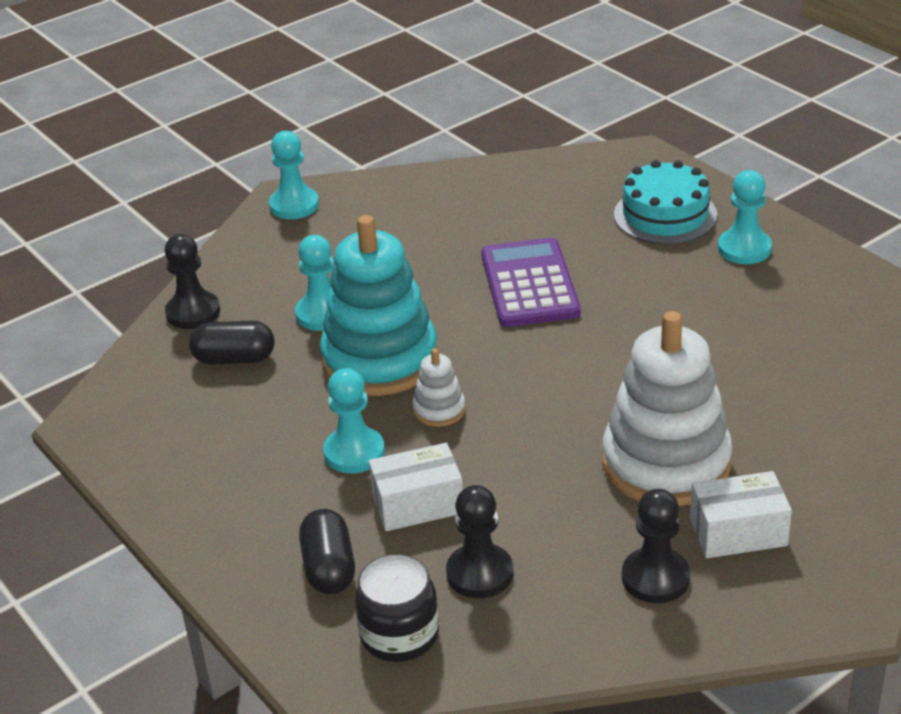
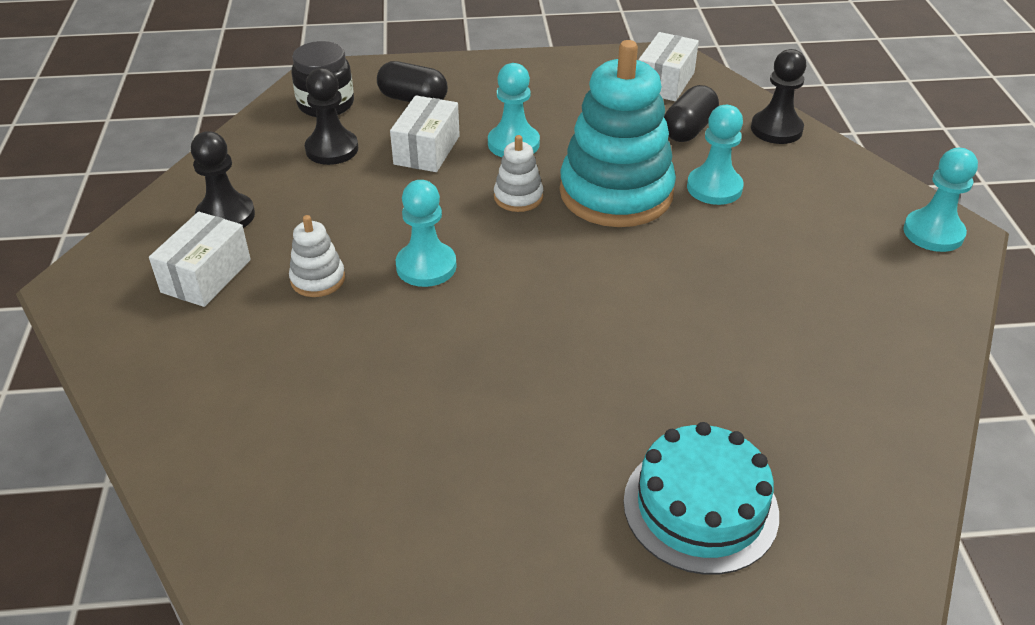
camera: 120 degrees right, 5 degrees up
(148, 405) = (665, 82): none -> white box
(529, 284) = (651, 324): purple calculator -> none
(666, 464) = (318, 279): white stacking toy -> white stacking toy, size x0.43
(744, 249) = (563, 536): turquoise pawn -> turquoise pawn (426, 266)

